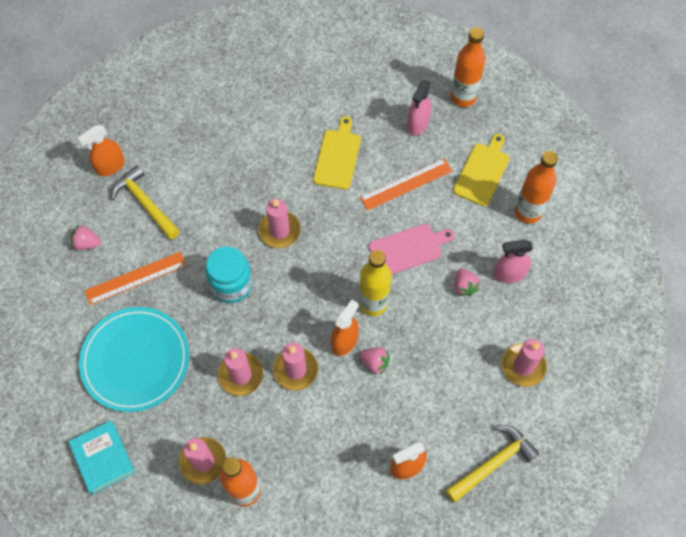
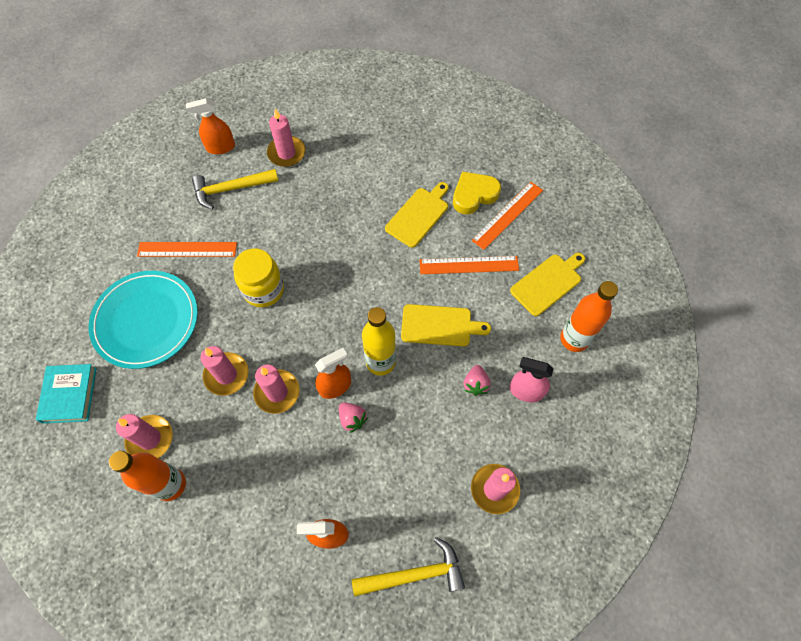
camera: 25 degrees right, 0 degrees up
(87, 243) = (165, 203): pink strawberry -> none
(145, 203) = (231, 189): yellow hammer -> yellow hammer turned 90 degrees counterclockwise
(231, 284) = (264, 290): turquoise jar -> yellow jar
(279, 231) = (331, 260): pink candle -> pink candle (286, 153)
(378, 117) = (474, 195): none -> yellow heart
(408, 249) = (439, 325): pink cutting board -> yellow cutting board
(417, 124) = (507, 215): pink spray bottle -> orange ruler
(463, 97) = (563, 207): orange bottle -> none

